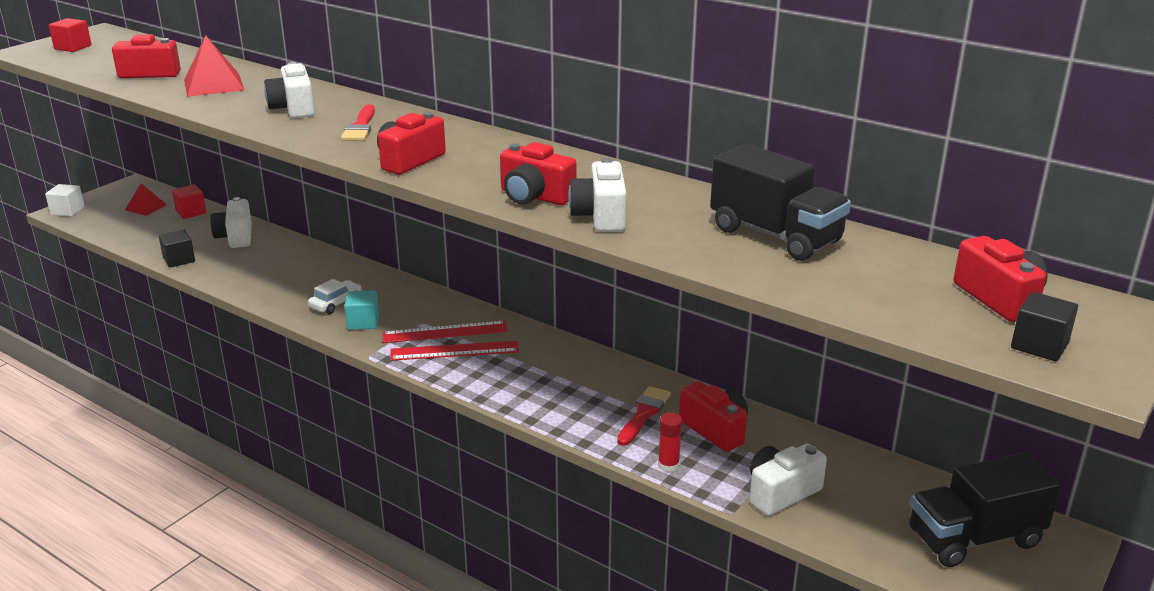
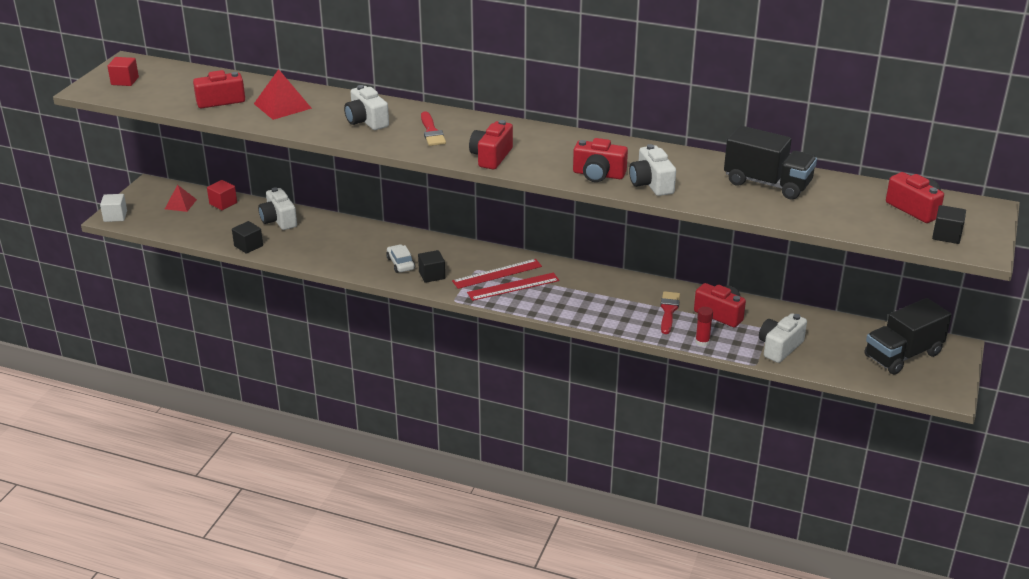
camera: 15 degrees left, 5 degrees up
(336, 303) = (400, 263): white car -> white car turned 45 degrees counterclockwise
(363, 322) = (432, 275): turquoise cube -> black cube

